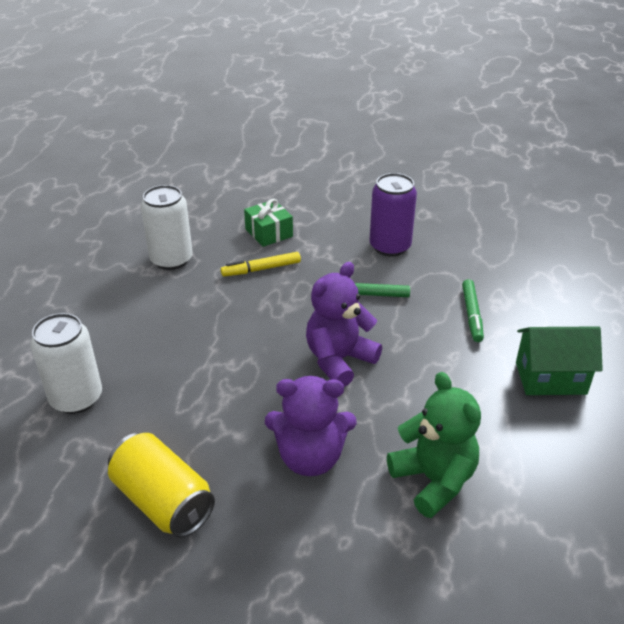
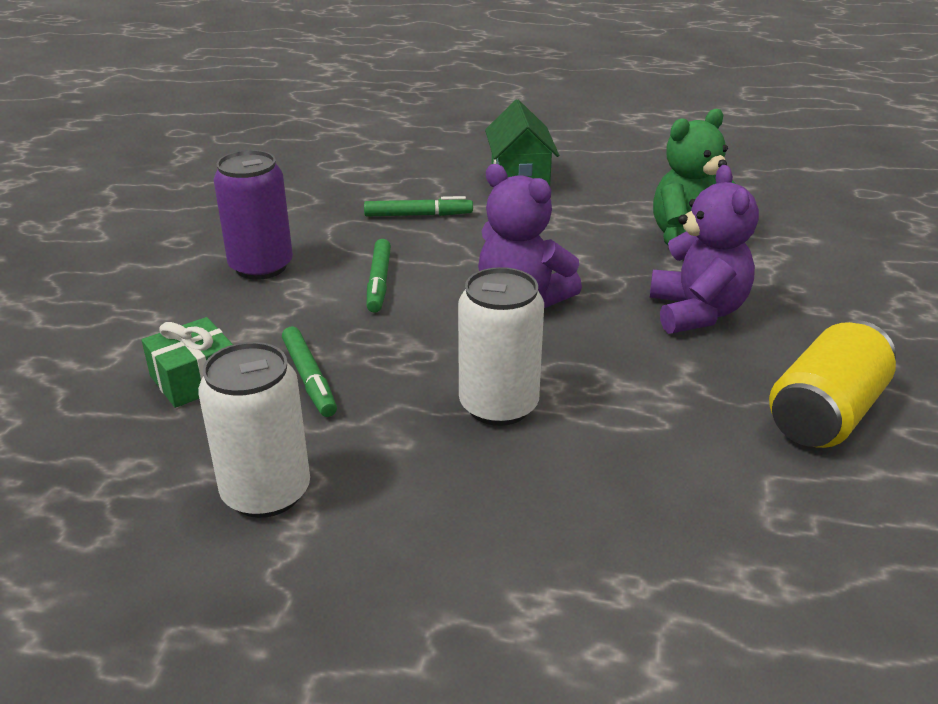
camera: 95 degrees left, 5 degrees down
(76, 398) = (683, 544): white can -> white can (498, 405)
(261, 269) = (309, 378): yellow marker -> green marker

